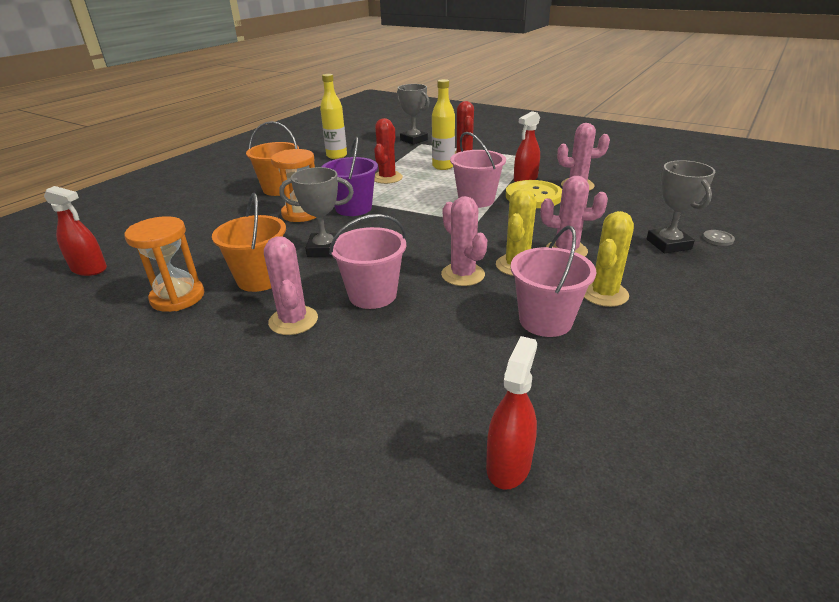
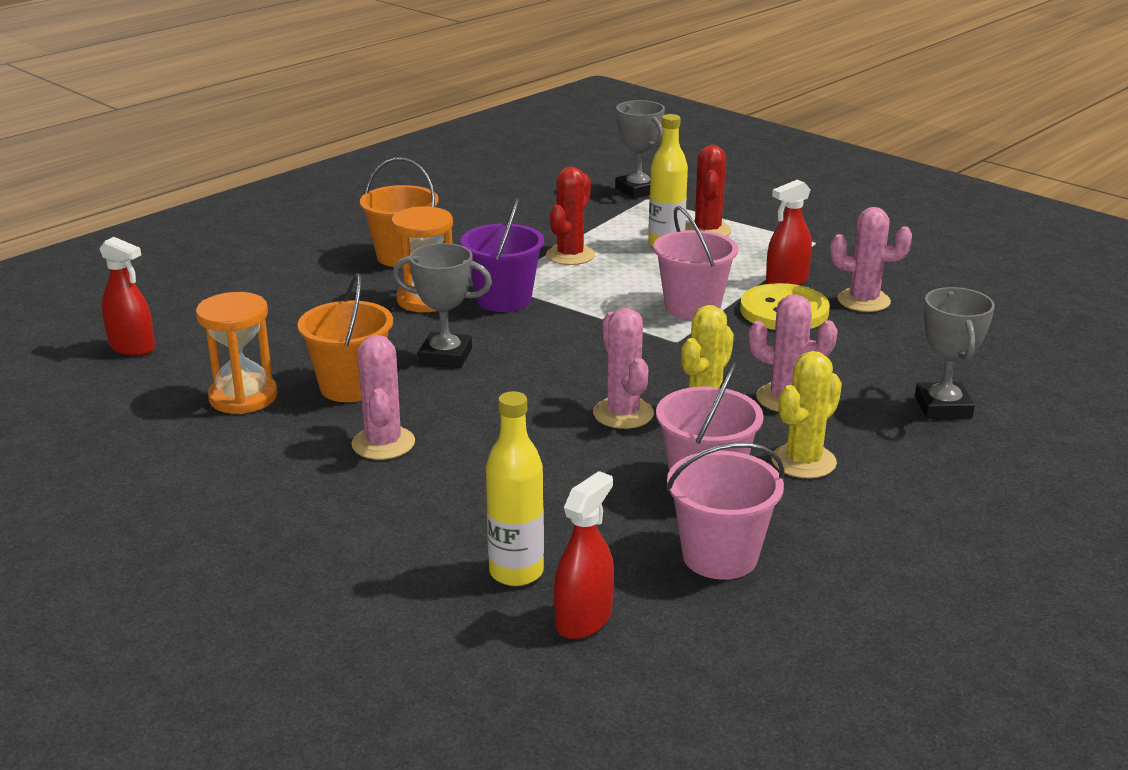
camera: 10 degrees right, 5 degrees down
(336, 156) = (503, 208): yellow bottle -> yellow bottle (516, 572)
(372, 295) = (492, 425): pink bucket -> pink bucket (720, 556)
(718, 239) = (1024, 408): grey button -> none

